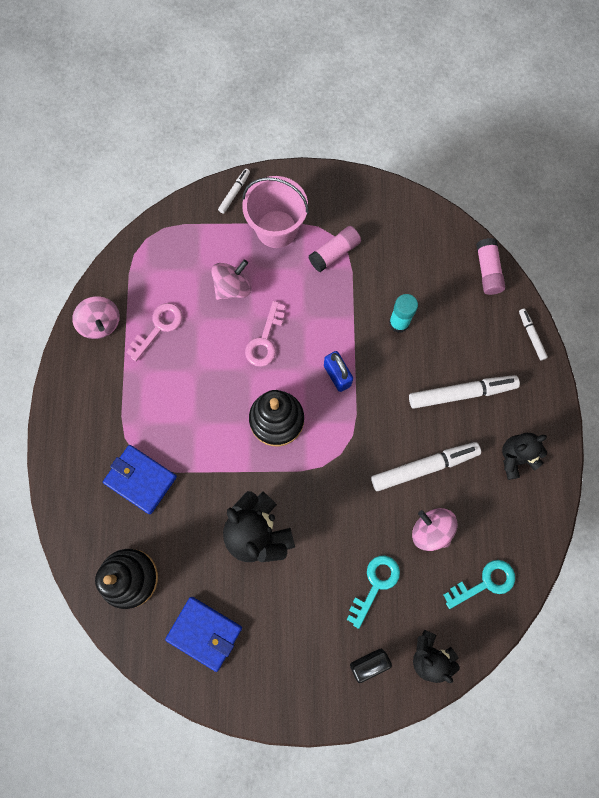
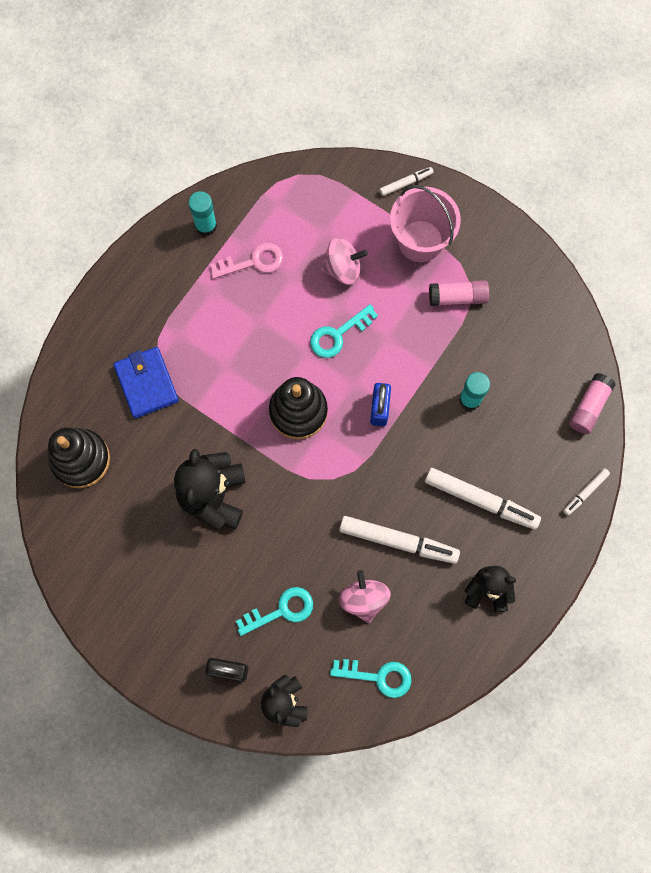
camera: 35 degrees right, 0 degrees up
(101, 324) = (206, 226): pink spinning top -> turquoise glue stick
(204, 633) = (110, 548): blue wallet -> none
(265, 340) = (338, 334): pink key -> turquoise key
(531, 335) = (585, 492): white marker -> white marker turned 150 degrees counterclockwise

